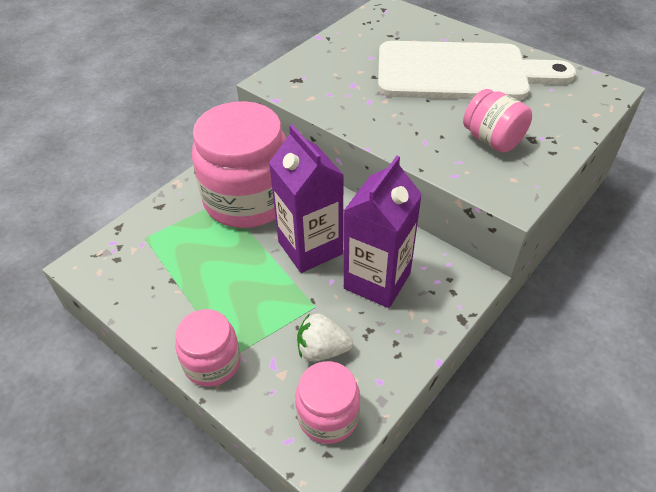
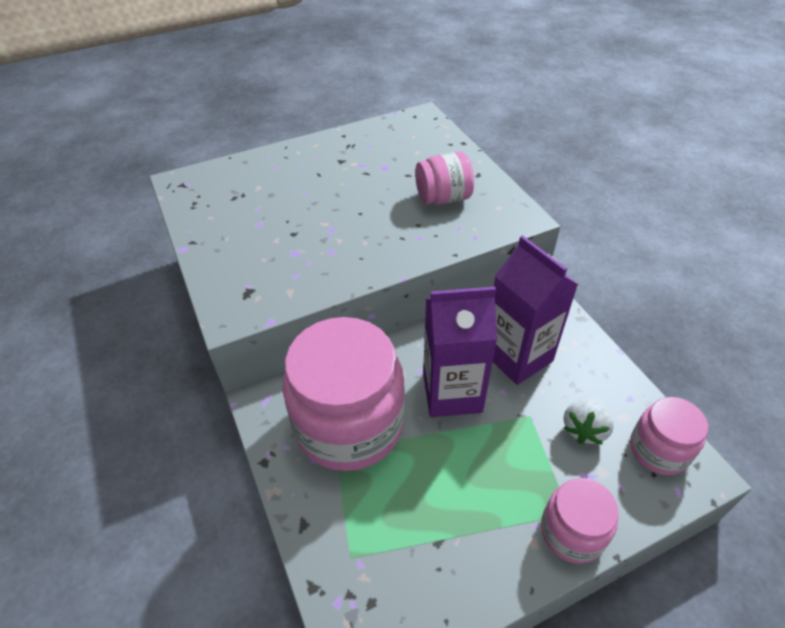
camera: 65 degrees left, 0 degrees up
(460, 72) = (336, 178): white cutting board -> none

